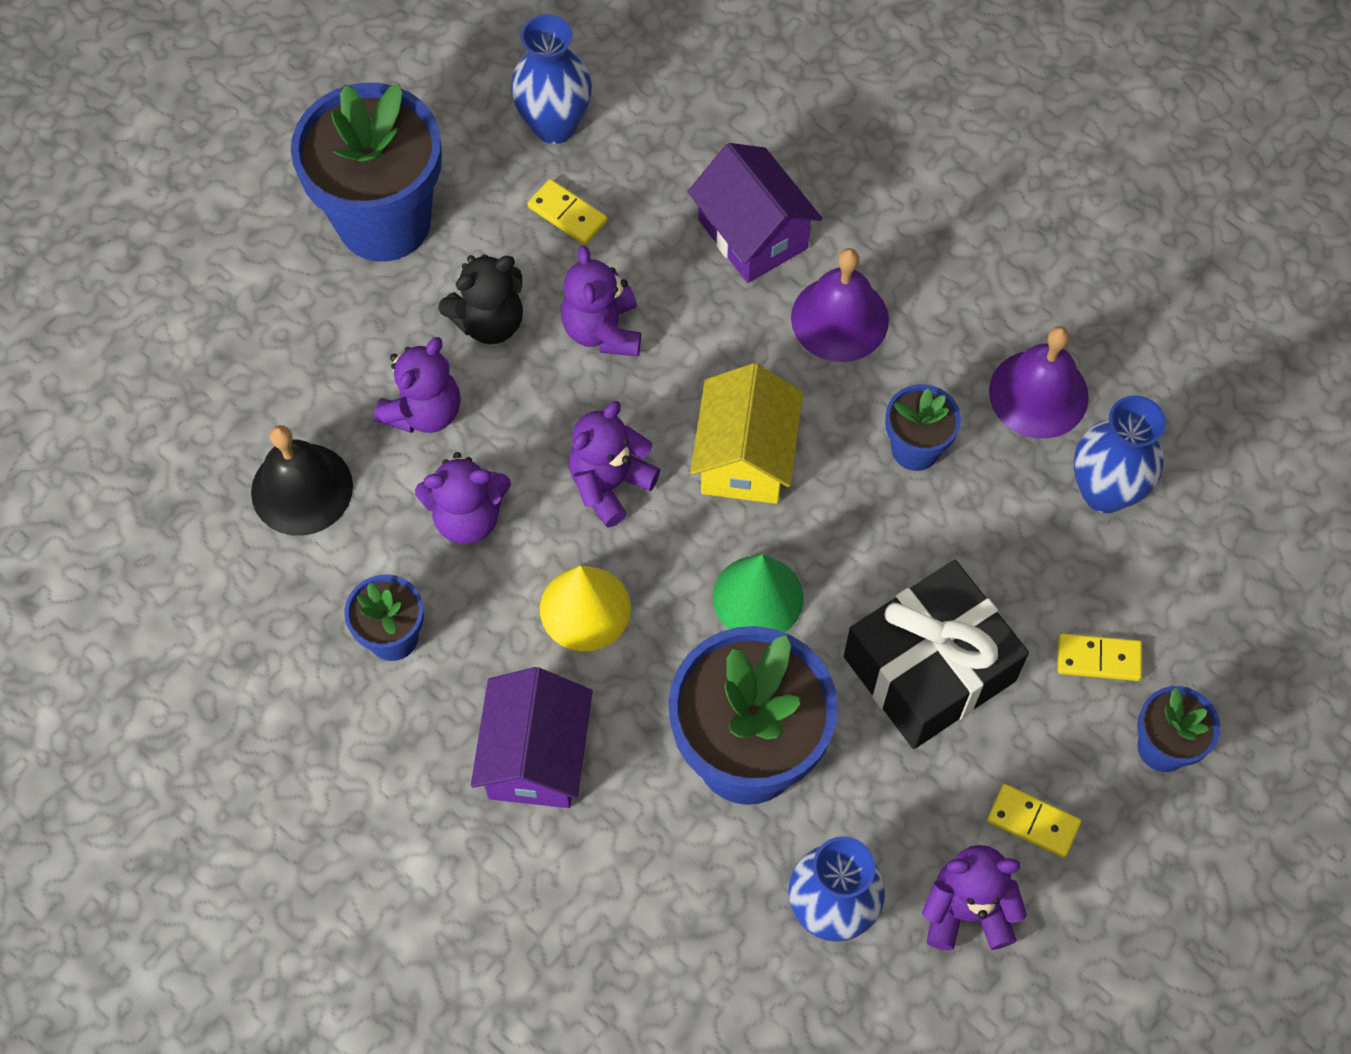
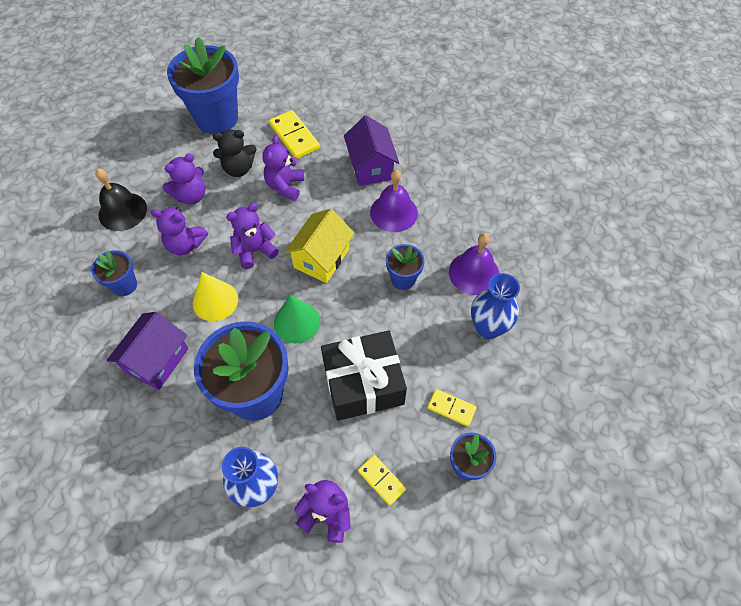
camera: 20 degrees right, 5 degrees down
(554, 125) = (307, 102): blue vase -> none
(567, 214) = (294, 136): yellow domino -> yellow domino, size x1.63

